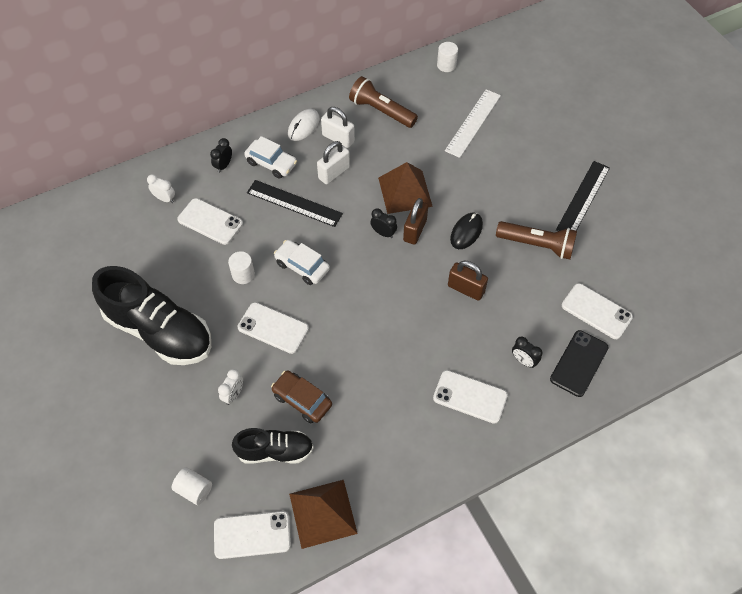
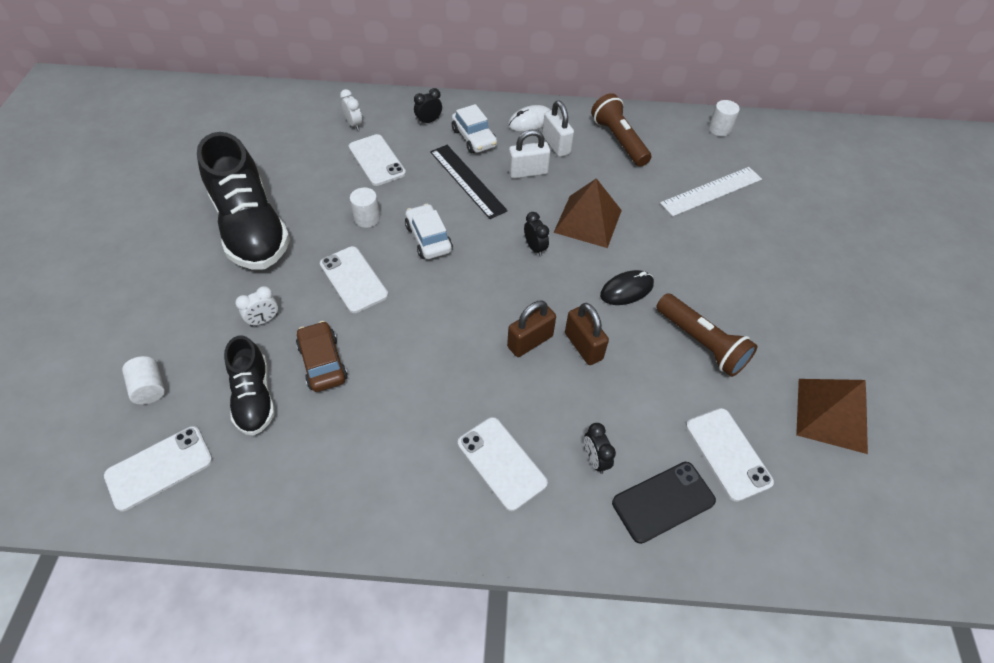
camera: 30 degrees right, 5 degrees down
(252, 535) = (159, 468): white phone -> white phone turned 60 degrees counterclockwise
(275, 451) = (254, 397): black shoe -> black shoe turned 45 degrees clockwise
(323, 513) = (244, 491): brown pyramid -> brown pyramid (831, 415)
(415, 230) = (570, 261): brown padlock -> brown padlock (530, 341)
(583, 198) = (793, 321): black ruler -> none

